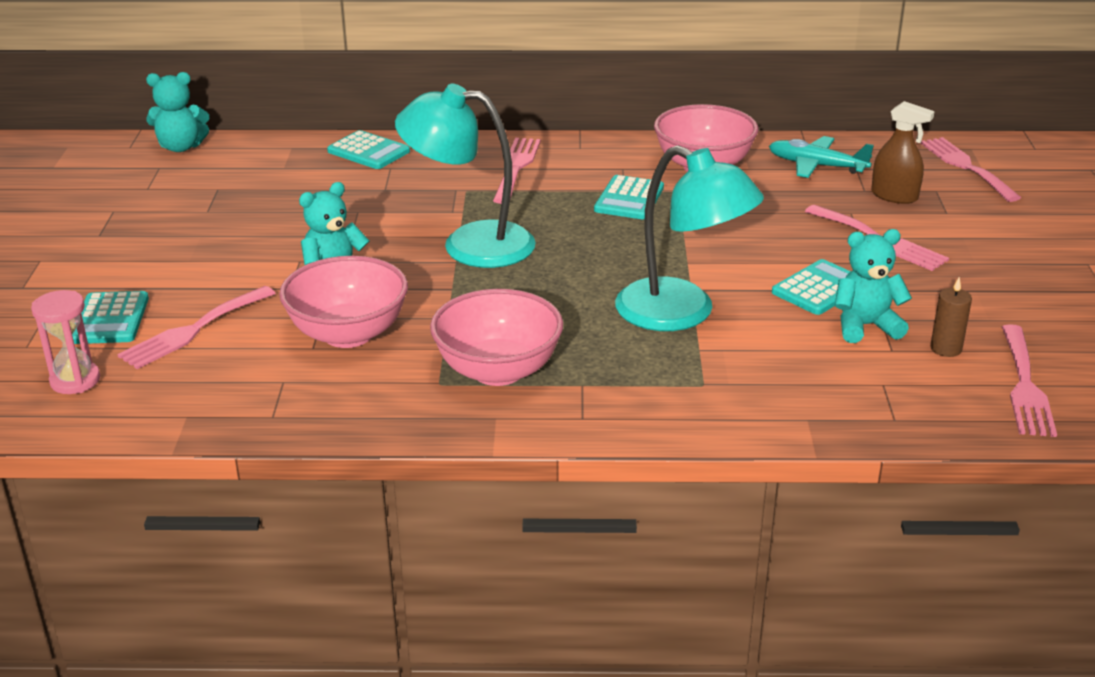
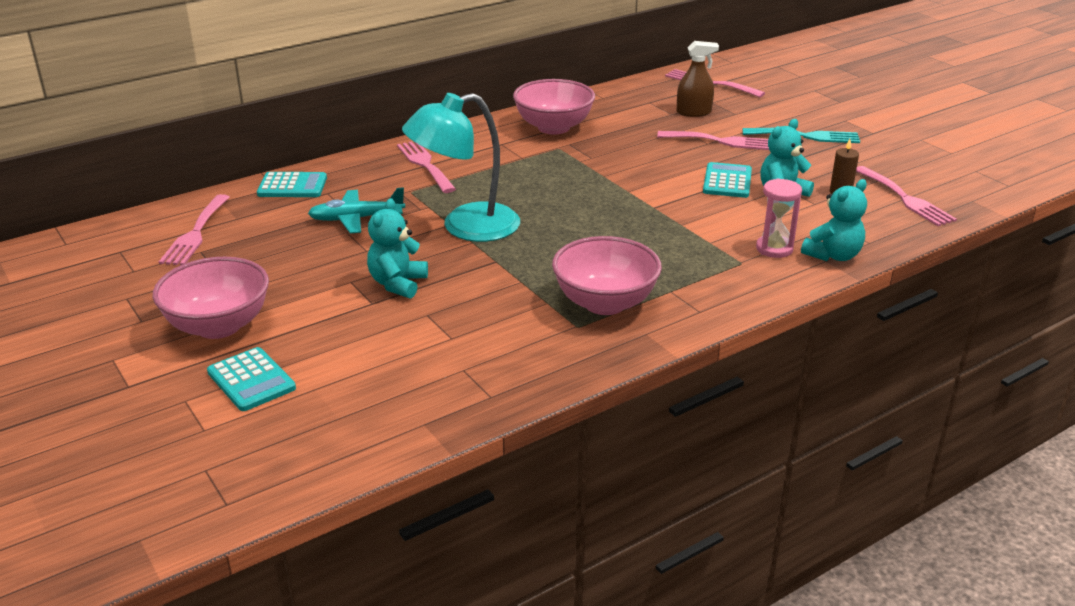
camera: 35 degrees left, 0 degrees up
(75, 380) = (290, 437): pink hourglass -> pink hourglass (774, 249)
(181, 147) = (117, 230): turquoise teddy bear -> turquoise teddy bear (833, 255)
(193, 330) = (337, 362): pink fork -> pink fork (195, 234)
(348, 334) = (465, 318): pink bowl -> pink bowl (219, 326)
(629, 199) = (534, 162): turquoise calculator -> none
(682, 313) = (669, 224): turquoise lamp -> none
(816, 166) = (623, 107): turquoise plane -> turquoise plane (356, 219)
(1002, 267) = (806, 136): none -> turquoise fork

